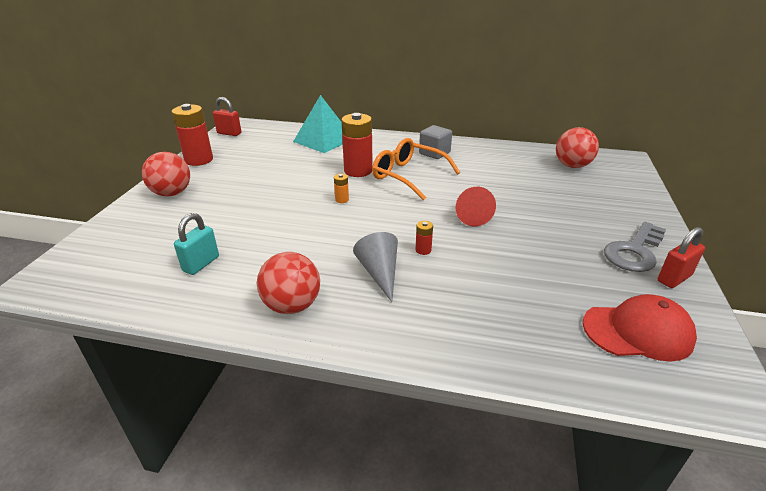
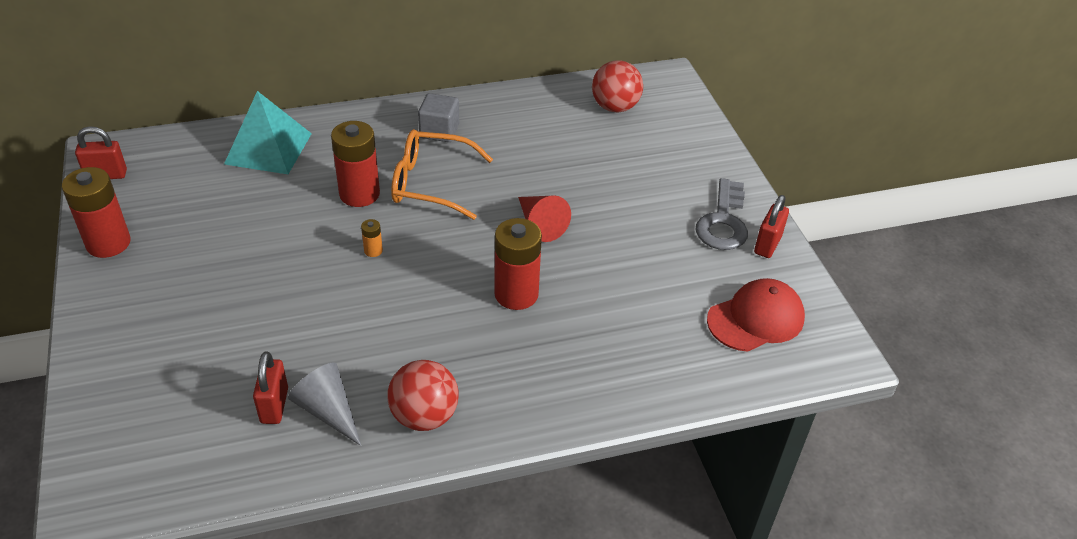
camera: 30 degrees left, 10 degrees up
(172, 193) = (127, 316): red ball -> none
(201, 264) = (274, 405): turquoise padlock -> red padlock
(379, 273) = (489, 341): grey cone -> grey cone (328, 411)
(423, 250) = (516, 294): red battery -> red battery, size x2.32

